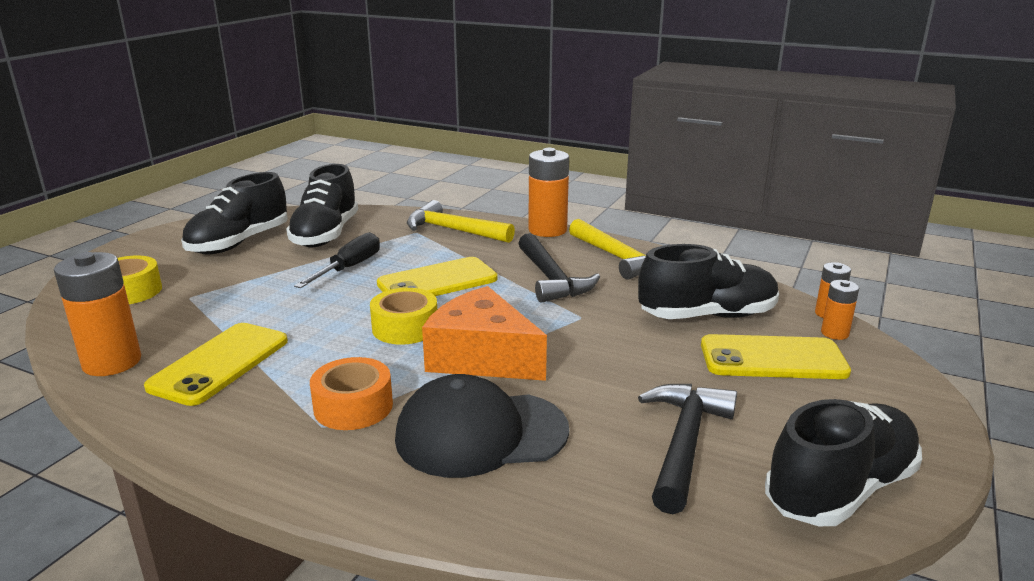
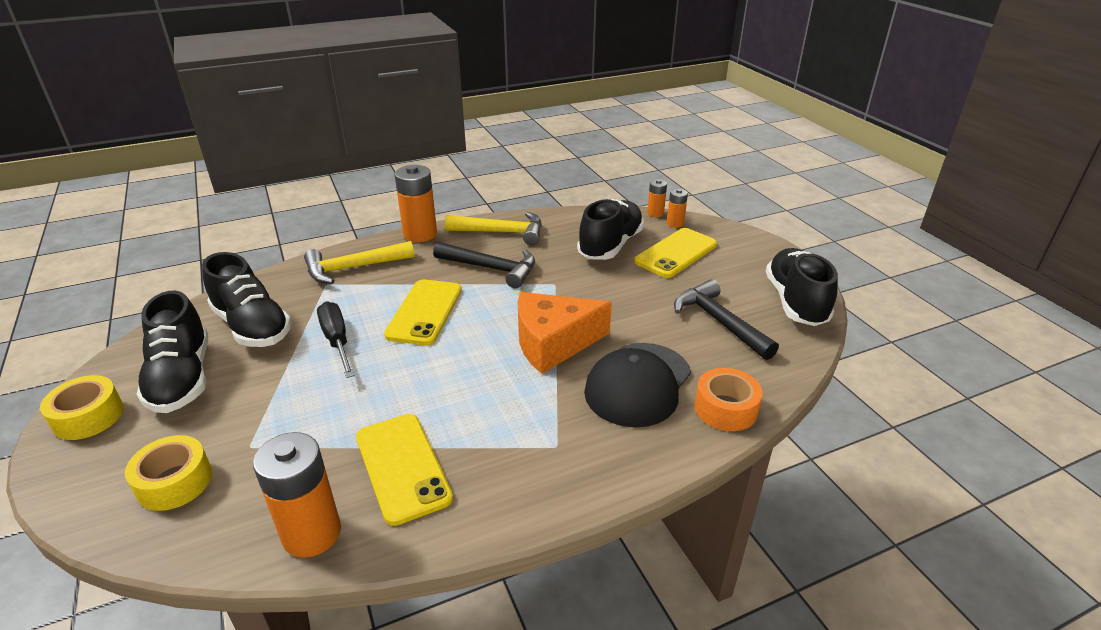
camera: 50 degrees left, 10 degrees up
(353, 406) = (548, 423): orange tape -> orange tape (725, 408)
(405, 328) = (472, 356): yellow tape -> yellow tape (88, 417)

